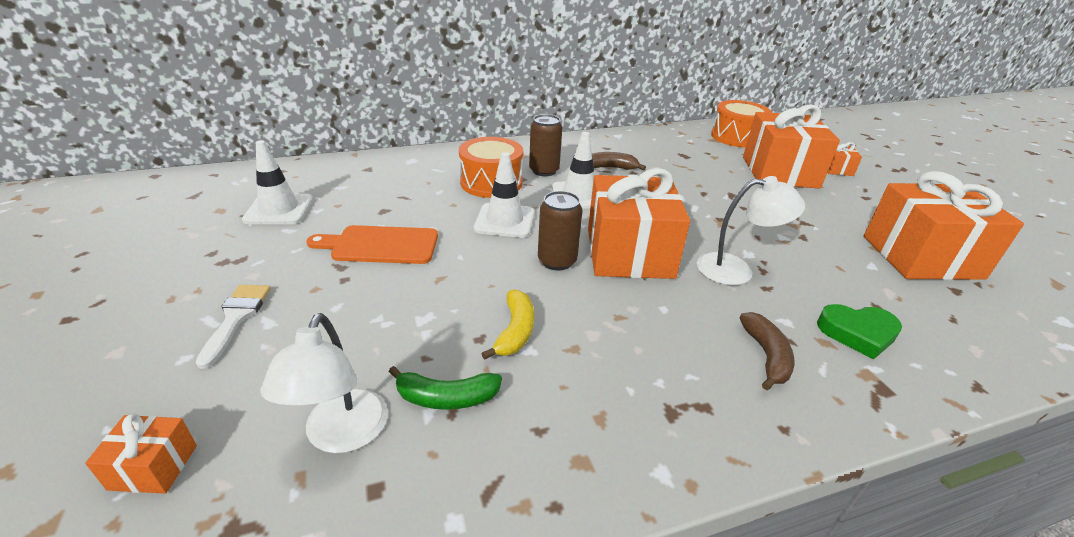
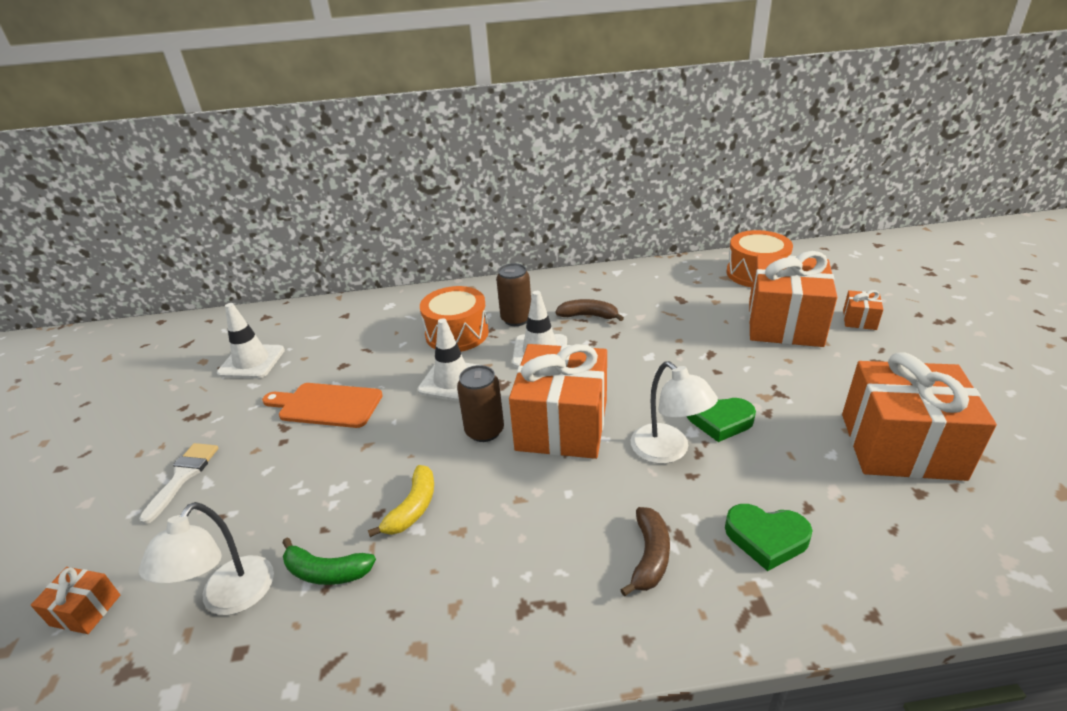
camera: 15 degrees right, 0 degrees up
(736, 270) = (668, 451): white lamp -> white lamp turned 45 degrees clockwise
(766, 244) = (719, 420): none -> green heart

